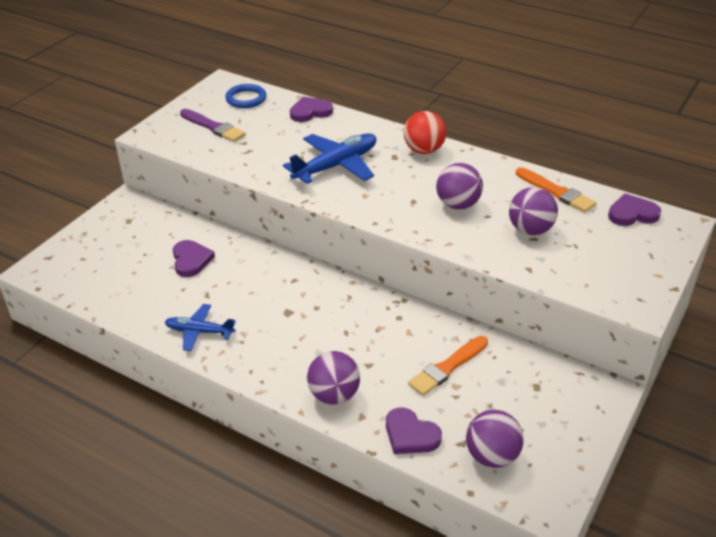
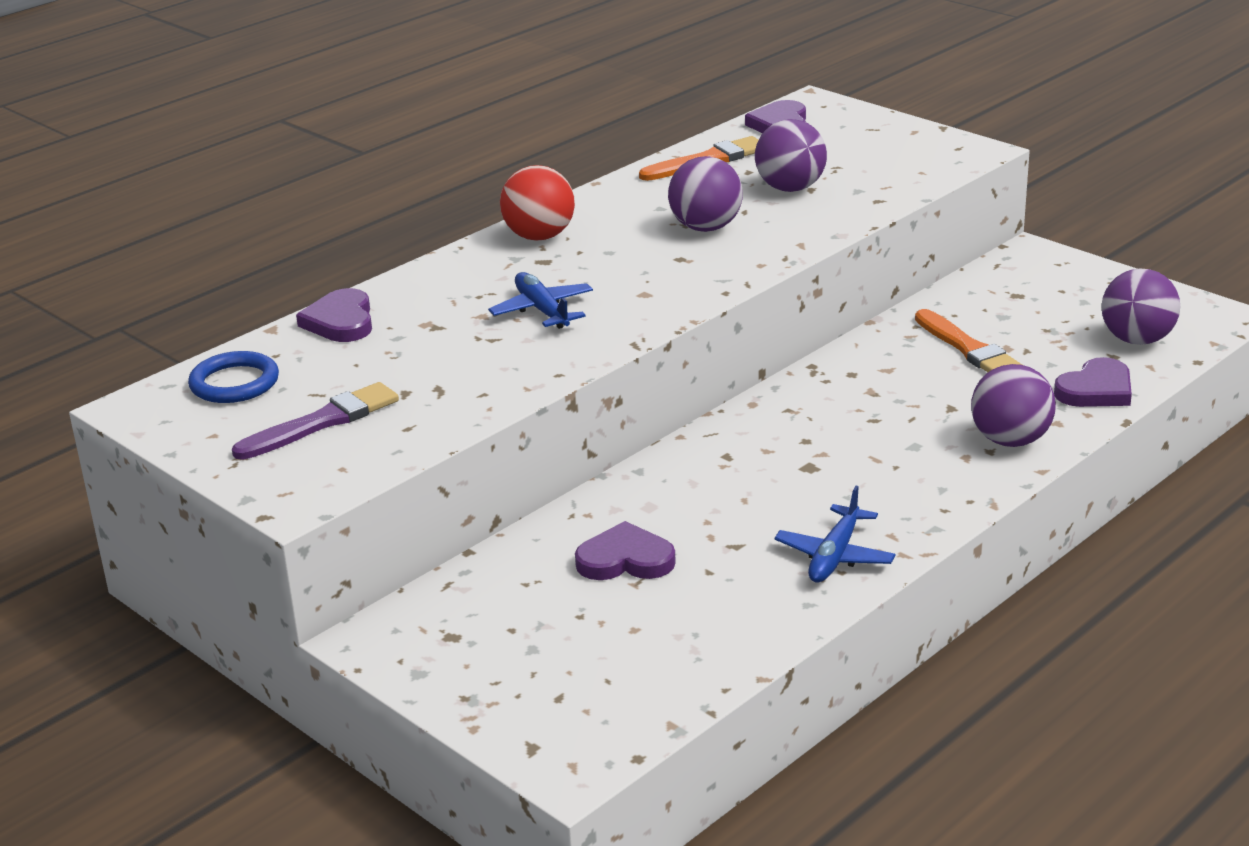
camera: 75 degrees left, 10 degrees down
(336, 166) = (542, 310): blue plane -> blue plane, size x0.60

